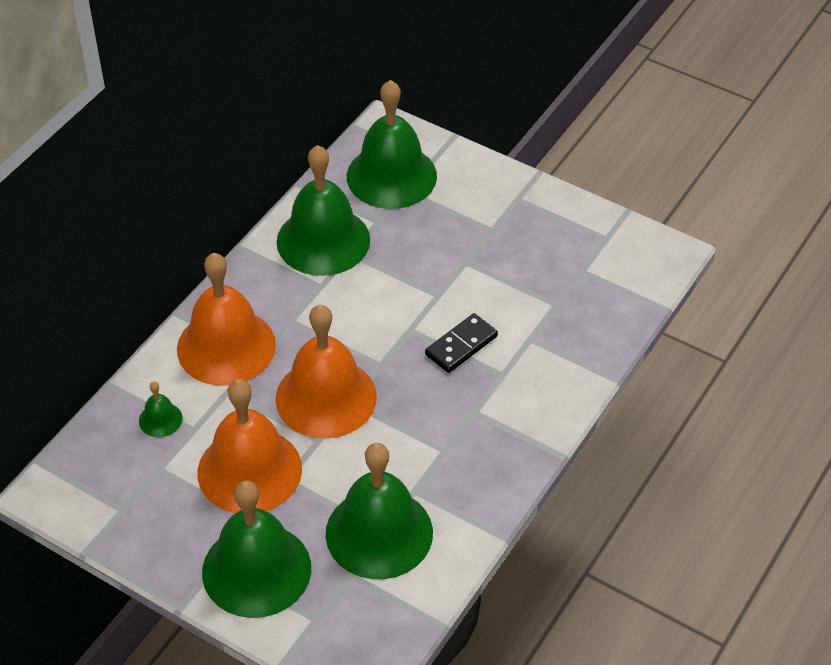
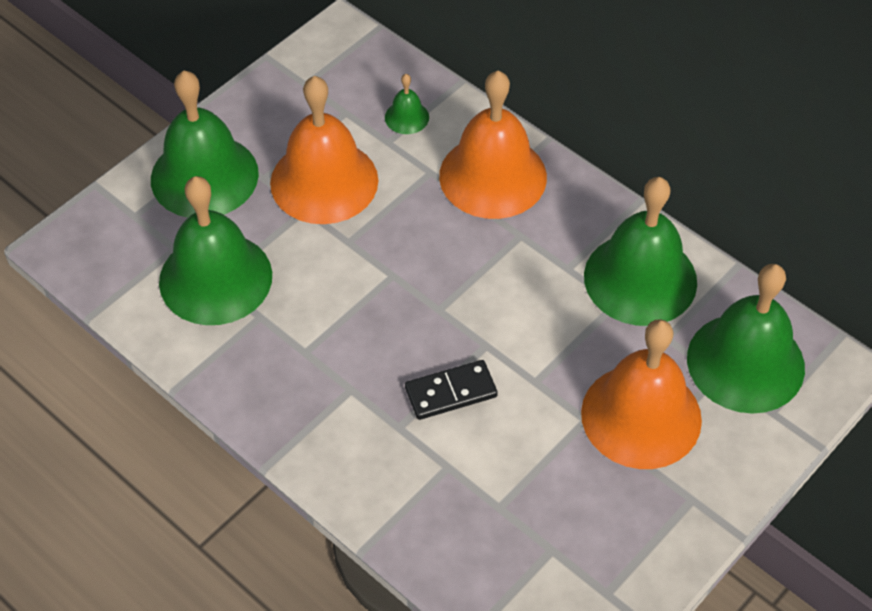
camera: 100 degrees right, 5 degrees up
(326, 397) = (403, 254): orange bell -> orange bell (641, 416)
(461, 345) = (451, 392): black domino -> black domino turned 75 degrees counterclockwise

